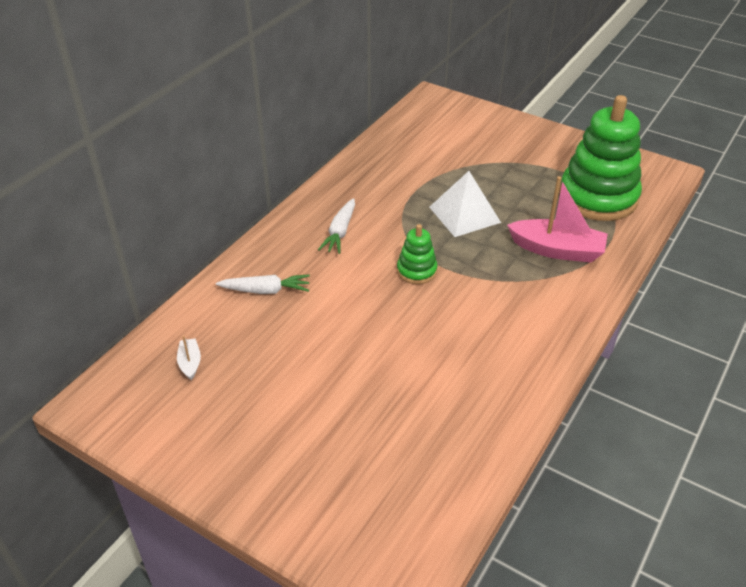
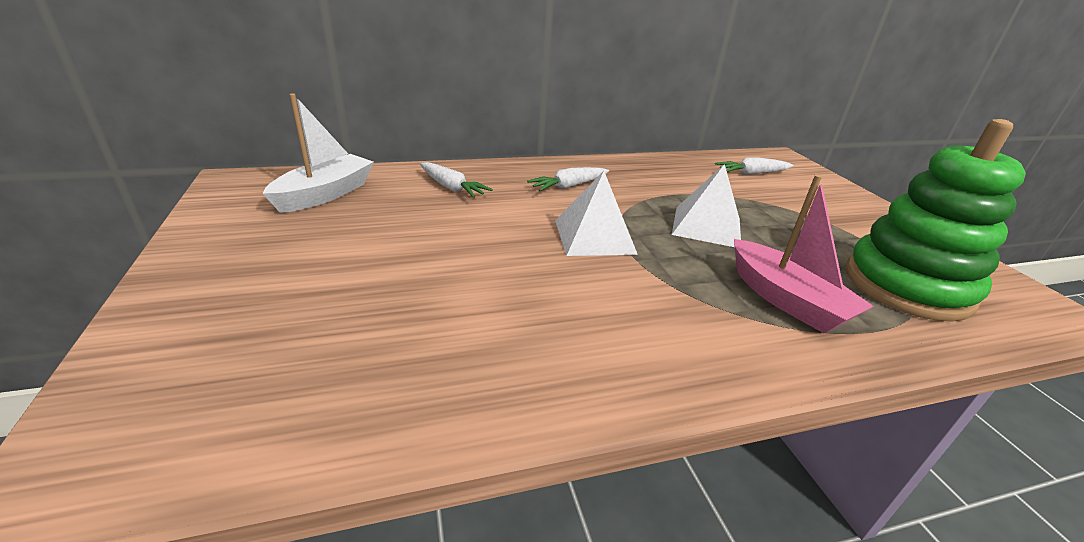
camera: 40 degrees right, 10 degrees down
(190, 363) = (325, 194): white boat -> white boat, size x2.20
(416, 271) = (594, 237): green stacking toy -> white pyramid
(434, 134) = (752, 173): none -> white carrot

